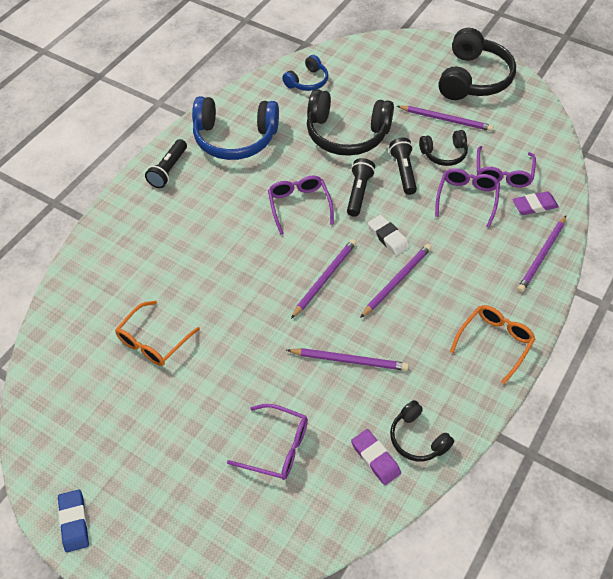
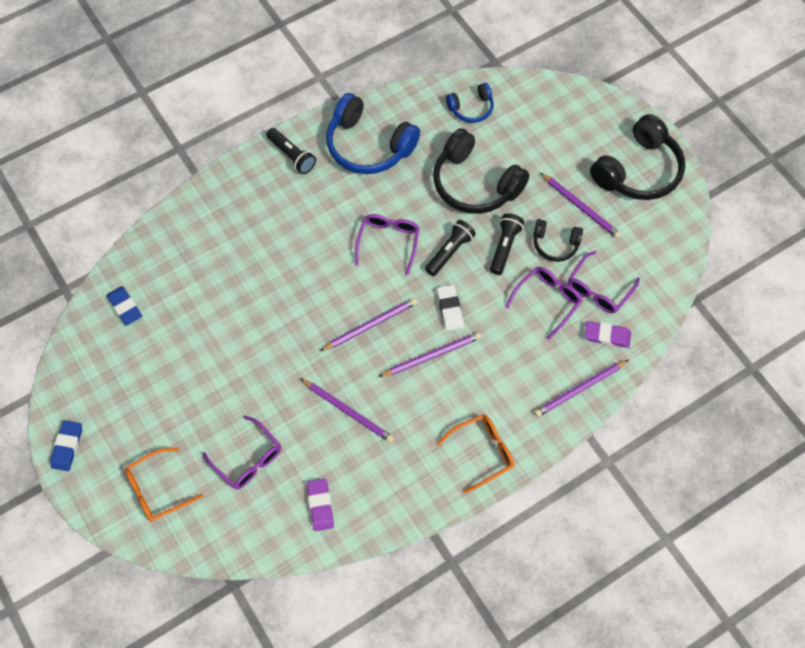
camera: 25 degrees right, 10 degrees up
(70, 359) = (125, 307): none -> blue eraser
(153, 341) = (197, 320): orange glasses -> orange glasses (157, 489)
(168, 170) = (292, 156): black flashlight -> black flashlight turned 90 degrees counterclockwise
(417, 438) = (364, 505): black headphones -> none

